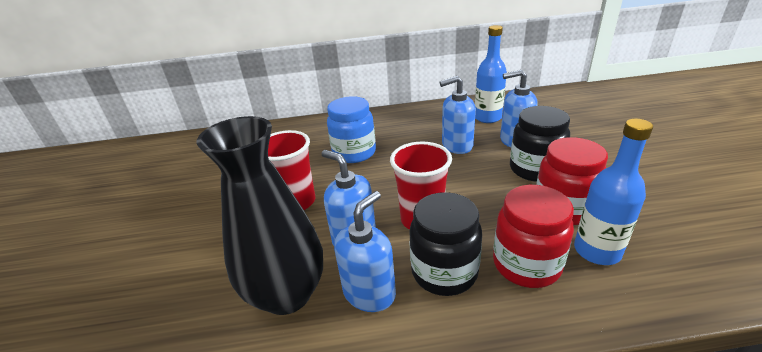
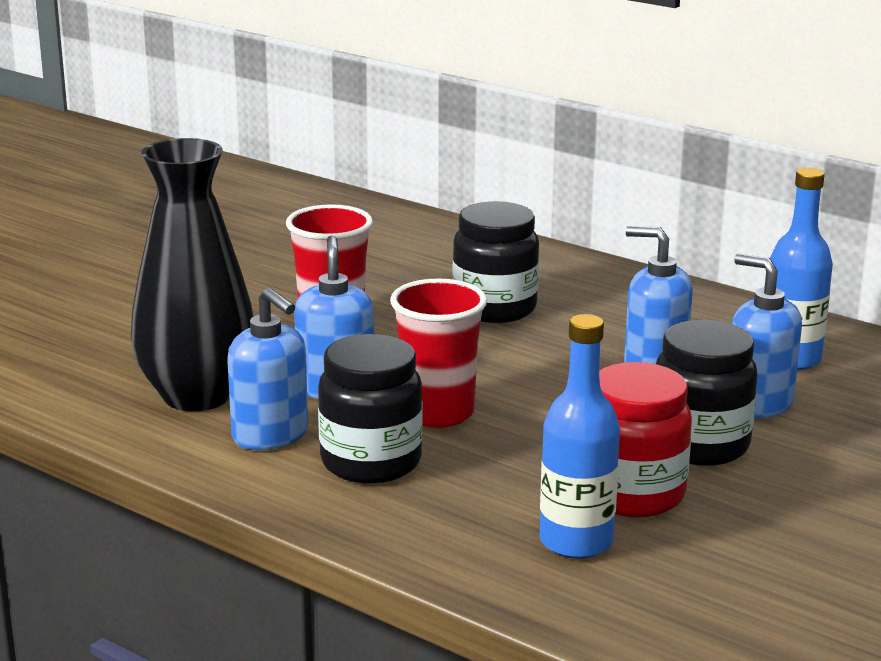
camera: 40 degrees right, 10 degrees down
(354, 153) = (494, 308): blue jar -> black jar
(369, 293) = (270, 435): blue soap dispenser -> blue soap dispenser turned 60 degrees clockwise
(526, 265) = (468, 505): red jar -> none

